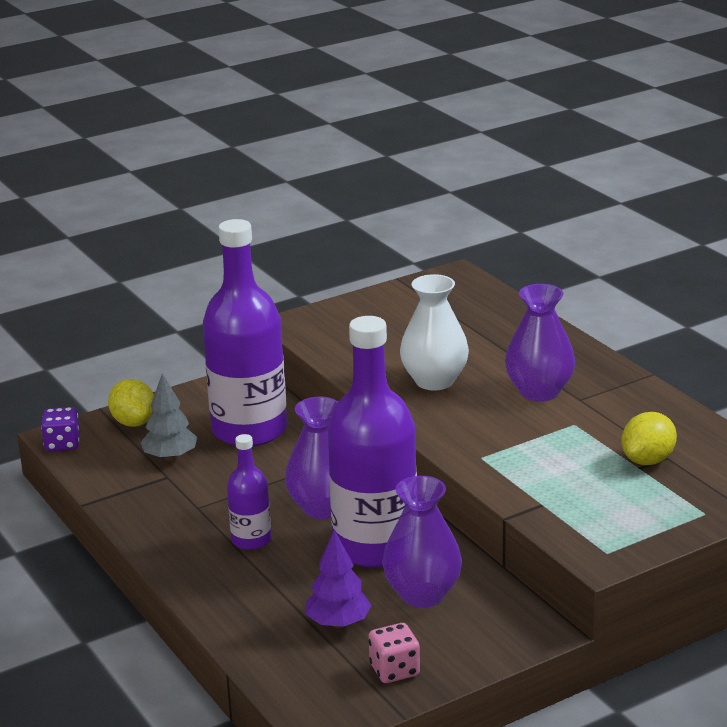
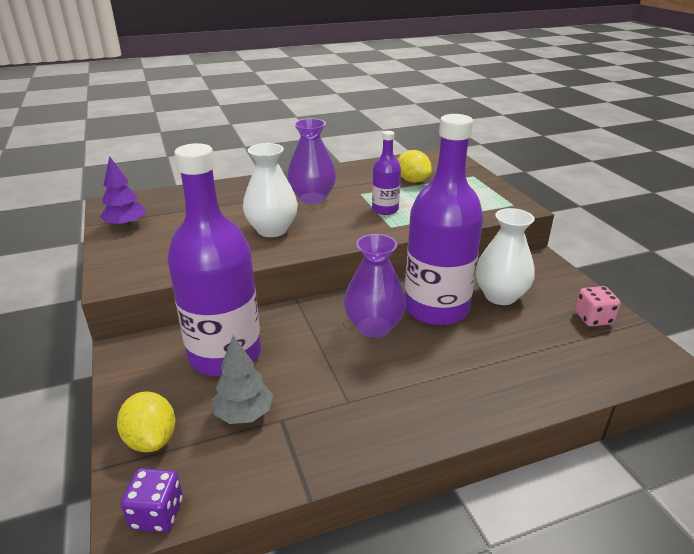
camera: 80 degrees left, 5 degrees up
(134, 422) = (151, 439): yellow lemon -> yellow lemon turned 75 degrees clockwise
(251, 540) = (414, 371): purple bottle -> purple bottle (385, 209)
(338, 623) = (537, 337): purple tree -> purple tree (126, 225)
(422, 594) = (500, 296): purple vase -> white vase

